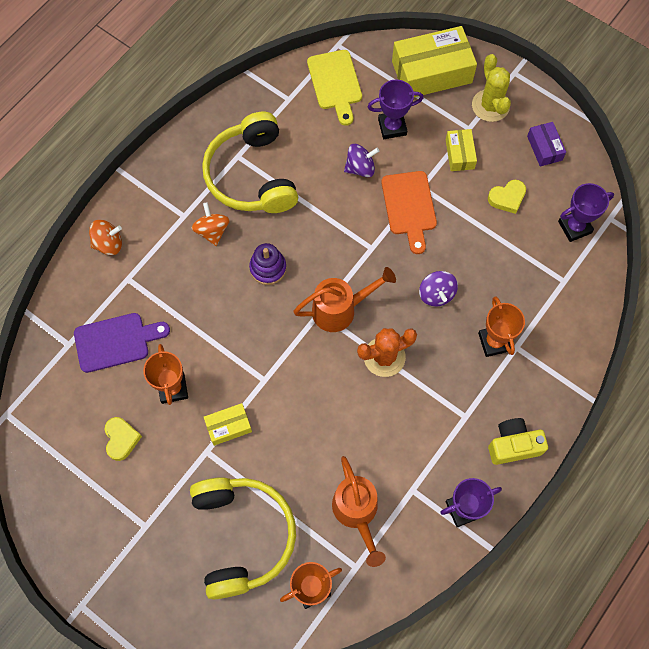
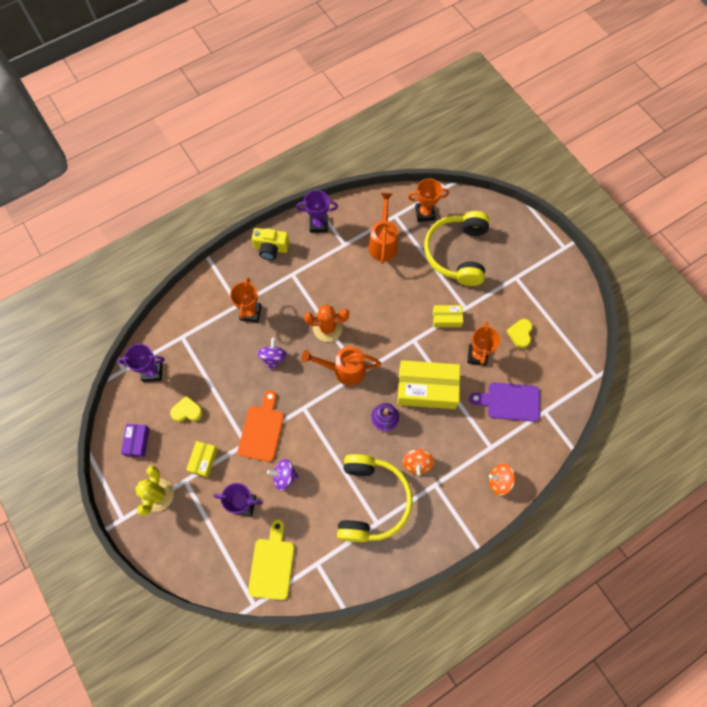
camera: 160 degrees left, 0 degrees up
(431, 72) = (188, 545): yellow box -> yellow box (426, 388)

